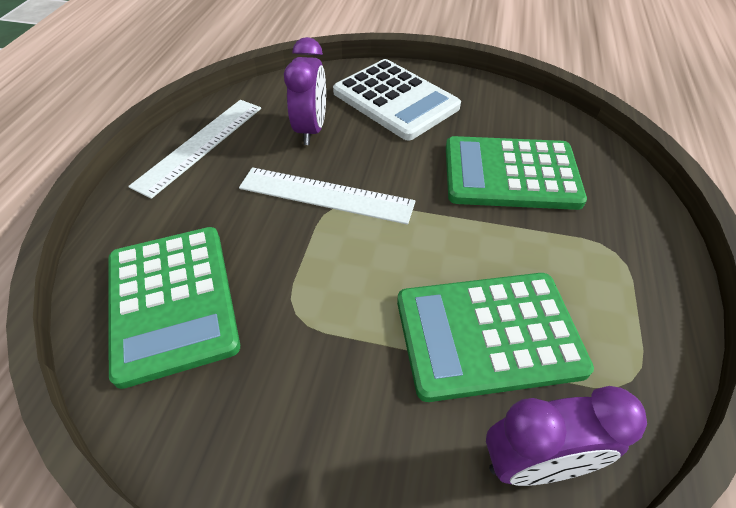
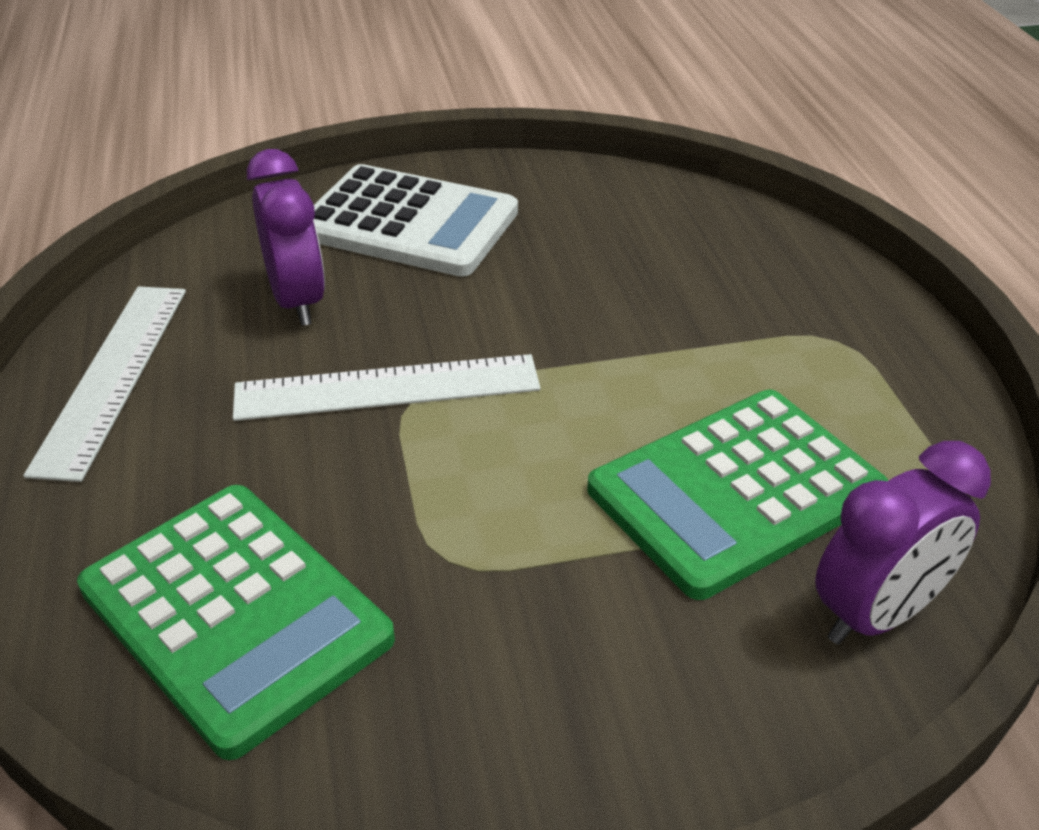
camera: 25 degrees left, 10 degrees down
(510, 174) = (645, 282): green calculator -> none

